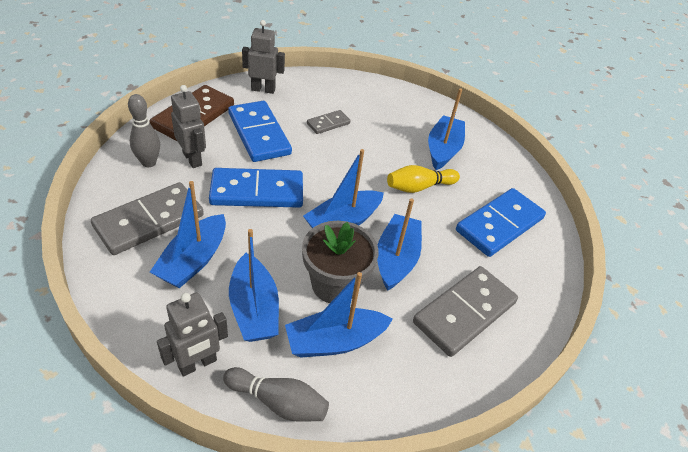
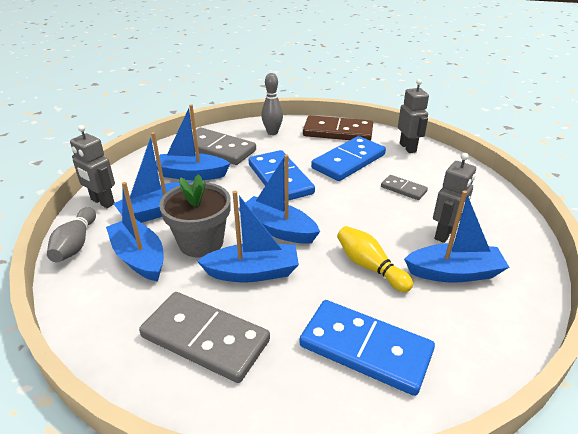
camera: 75 degrees right, 10 degrees down
(192, 159) = (291, 145): grey robot -> grey robot (445, 234)

